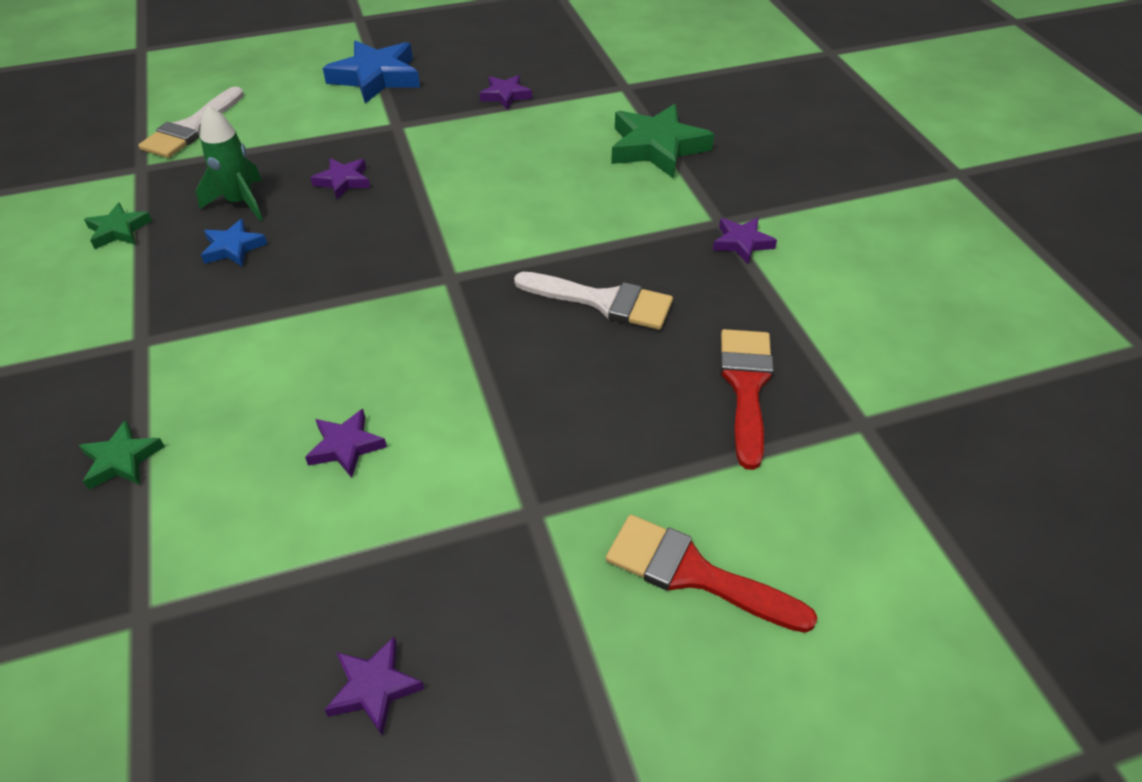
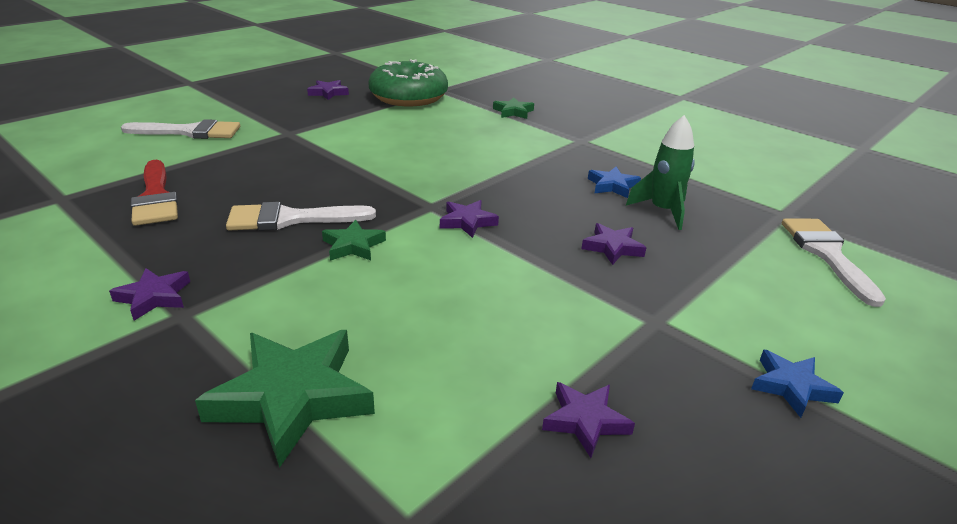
camera: 150 degrees right, 15 degrees down
(118, 230) = (704, 177): green star -> green star (353, 245)
(234, 597) = (408, 97): none -> green donut
(346, 446) = (410, 132): purple star -> purple star (467, 222)
(376, 77) = (791, 386): blue star -> blue star, size x0.53
(694, 574) = (190, 132): red brush -> white brush

